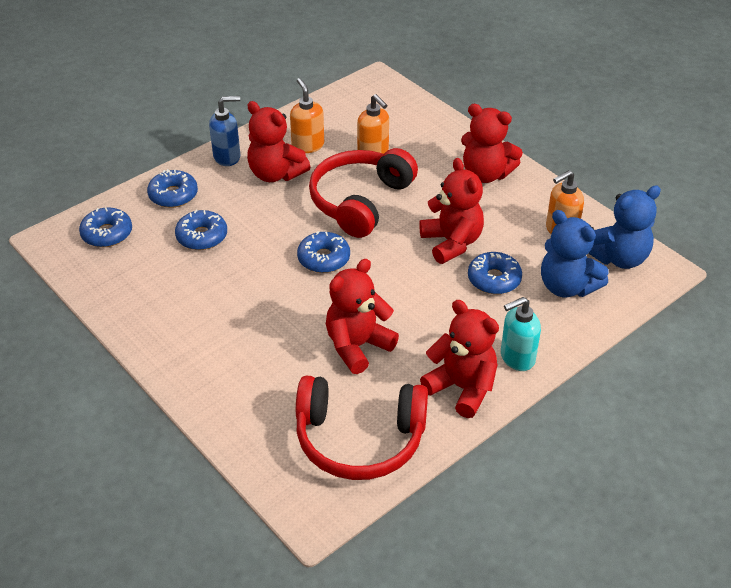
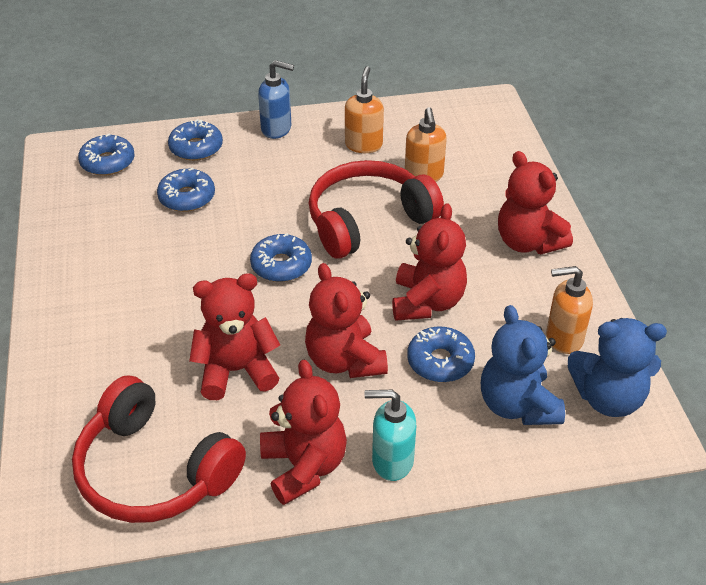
camera: 30 degrees right, 0 degrees up
(276, 174) = (308, 162): red teddy bear -> red teddy bear (344, 360)

